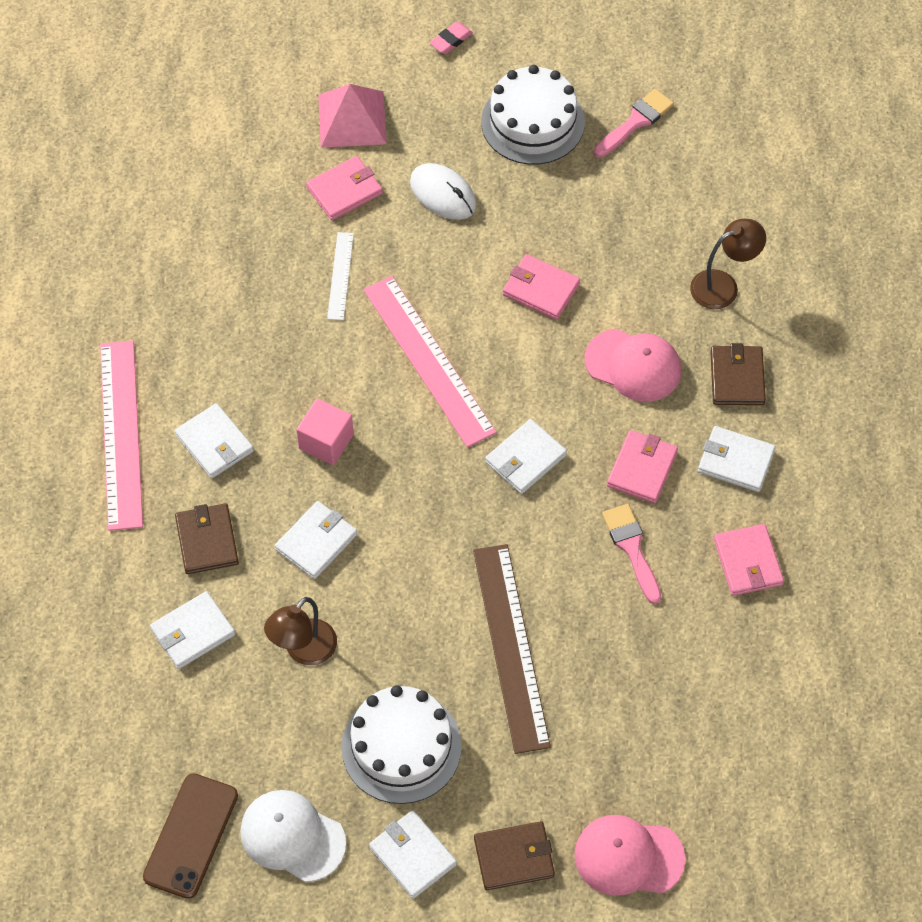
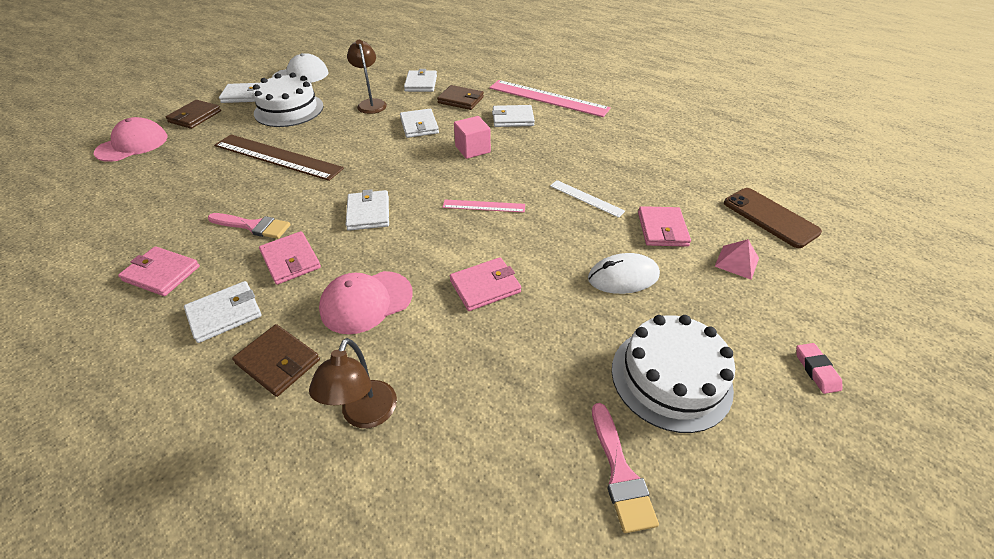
camera: 125 degrees right, 15 degrees down
(191, 836) = (339, 58): brown phone -> brown phone (770, 217)
(352, 119) = (737, 262): pink pyramid -> pink pyramid, size x0.58
(428, 360) = (484, 206): pink ruler -> pink ruler, size x0.50

